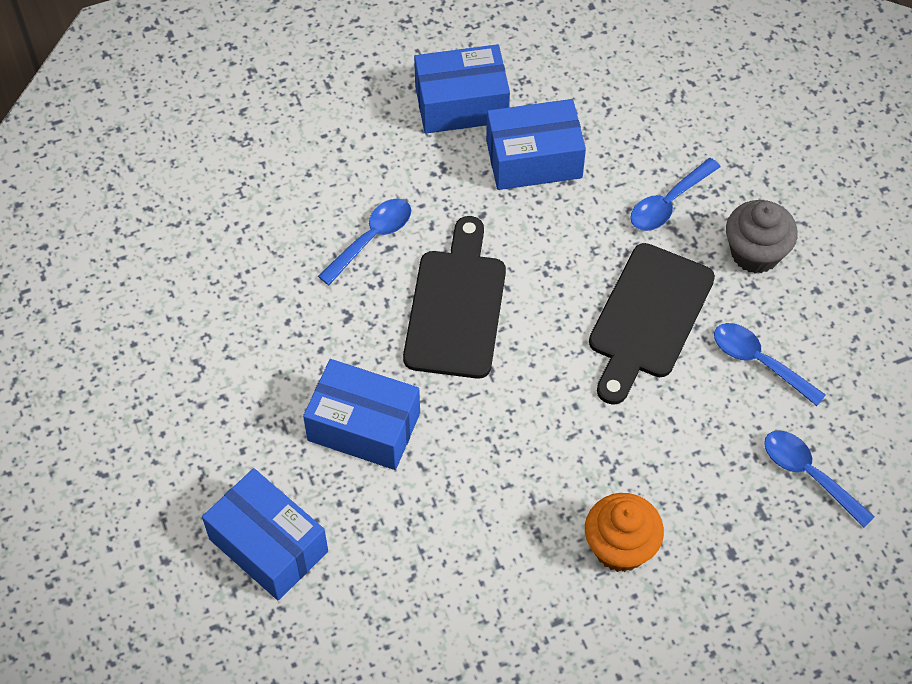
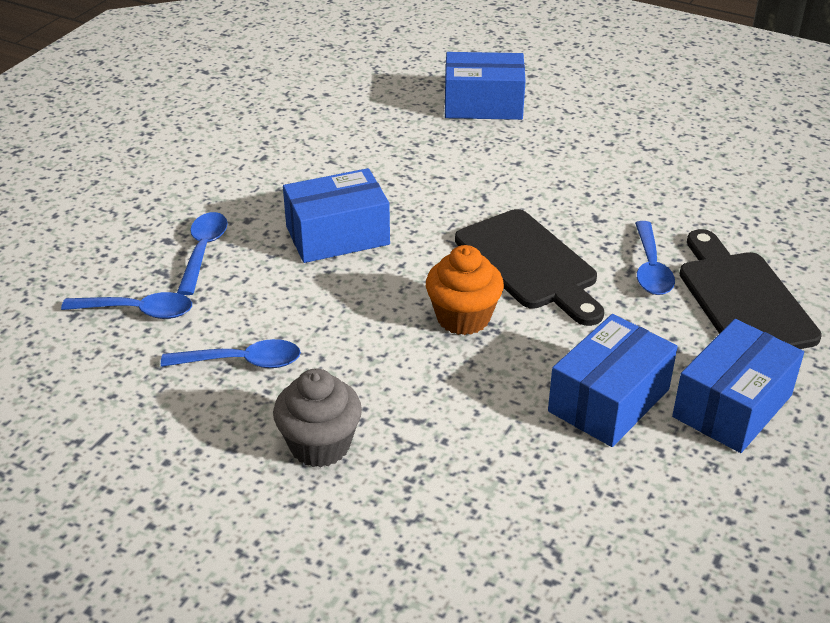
camera: 140 degrees right, 20 degrees down
(364, 426) = (502, 174): blue box -> blue box (337, 235)
(620, 547) = (255, 205): orange cupcake -> orange cupcake (463, 317)
(648, 317) = (370, 340): black cutting board -> black cutting board (743, 299)
(668, 203) = (445, 439): blue spoon -> blue spoon (203, 251)

